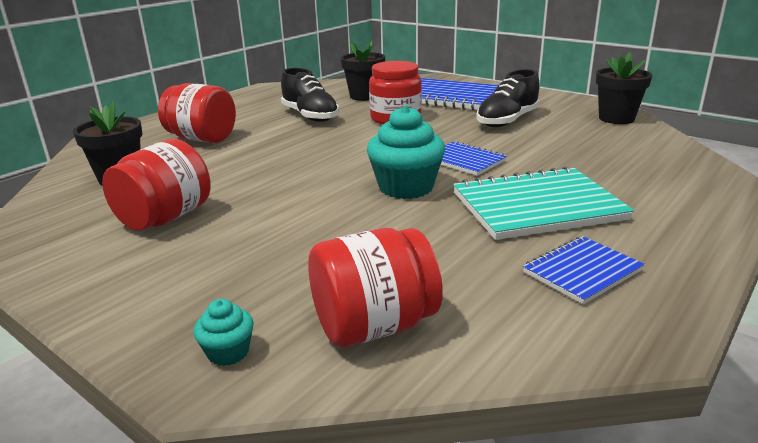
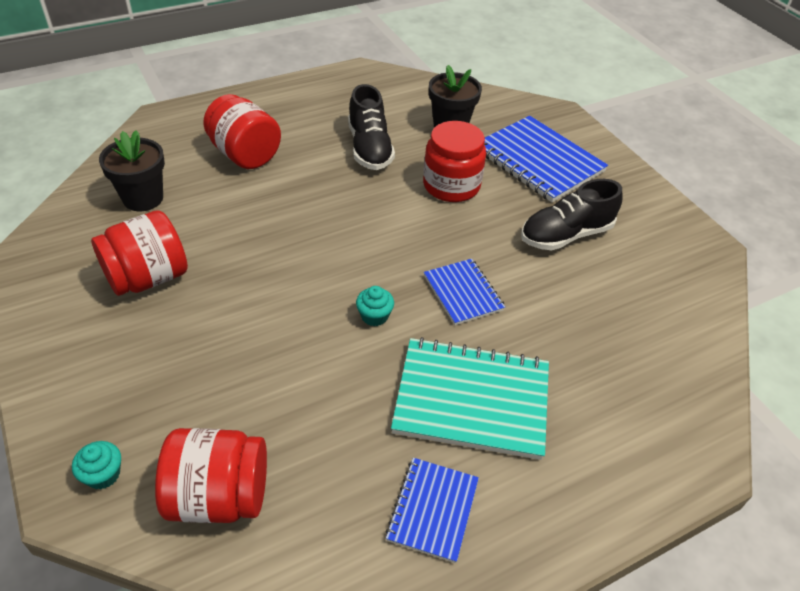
camera: 20 degrees right, 20 degrees up
(406, 187) = (374, 316): turquoise cupcake -> turquoise cupcake, size x0.48
(582, 271) = (433, 510): blue notebook -> blue notebook turned 60 degrees counterclockwise
(616, 118) = (693, 277): black flower pot -> none

